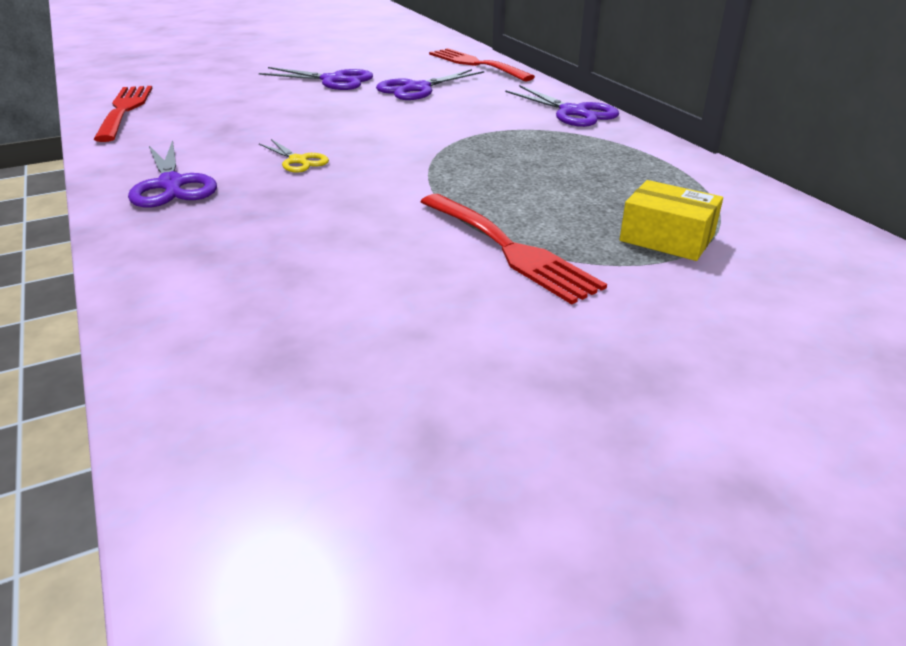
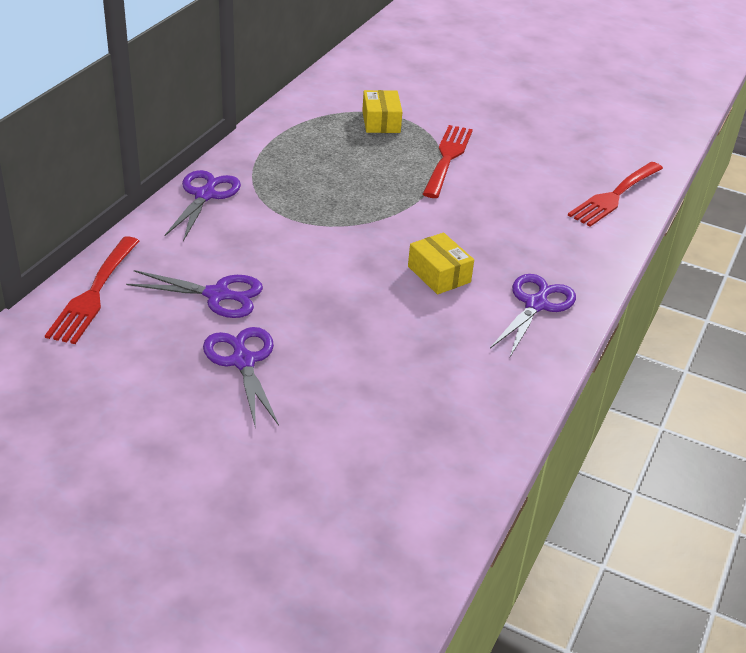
camera: 130 degrees left, 5 degrees up
(124, 110) = (468, 444): red fork -> red fork (614, 196)
(298, 160) = (439, 274): yellow scissors -> yellow box

